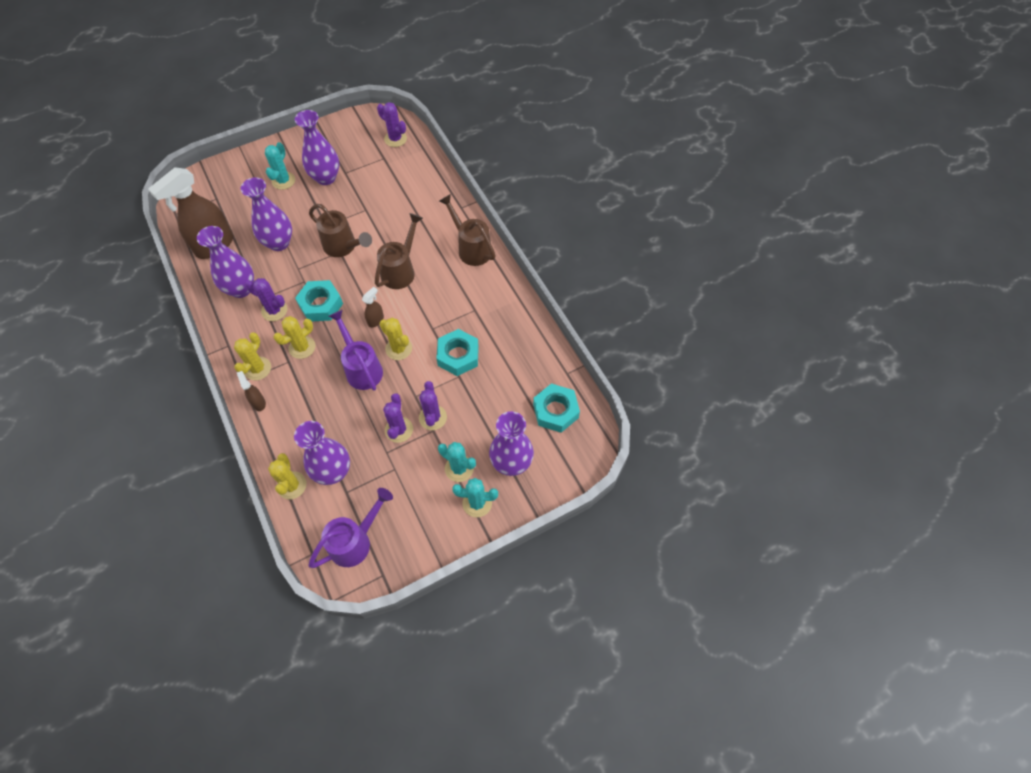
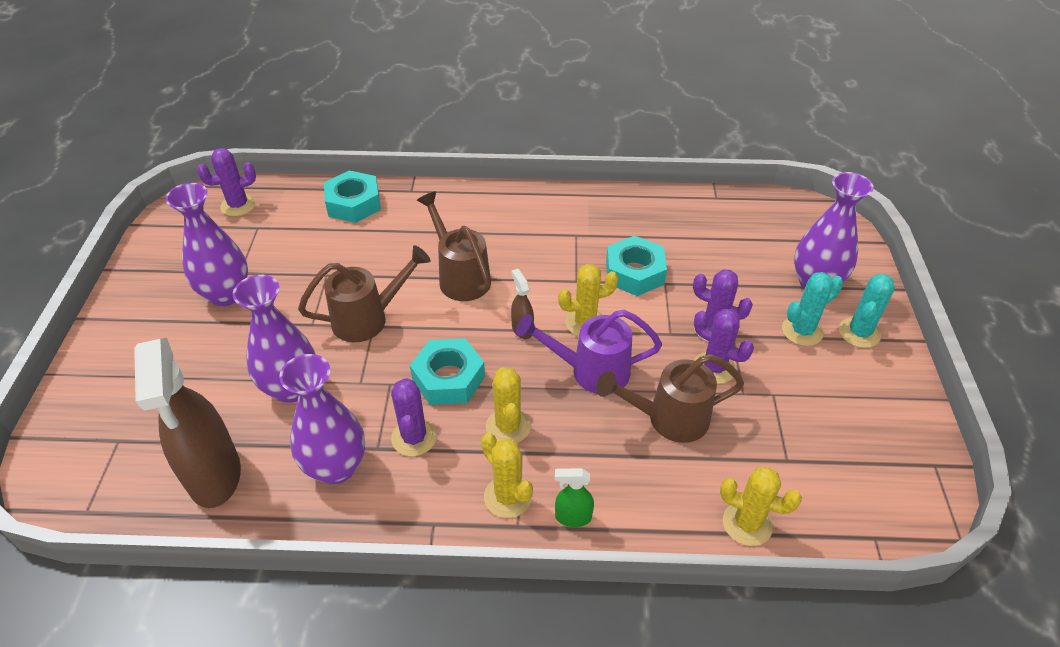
camera: 60 degrees left, 15 degrees down
(258, 402) = (572, 517): brown spray bottle -> green spray bottle
(274, 310) = (414, 437): purple cactus -> purple cactus turned 60 degrees counterclockwise
(283, 181) = (178, 343): turquoise cactus -> none
(333, 471) = (746, 463): purple vase -> none
(355, 541) = (872, 477): purple watering can -> none
(471, 248) = (481, 204): brown watering can -> brown watering can (668, 419)
(555, 411) = (762, 224): turquoise nut -> turquoise nut (353, 203)

